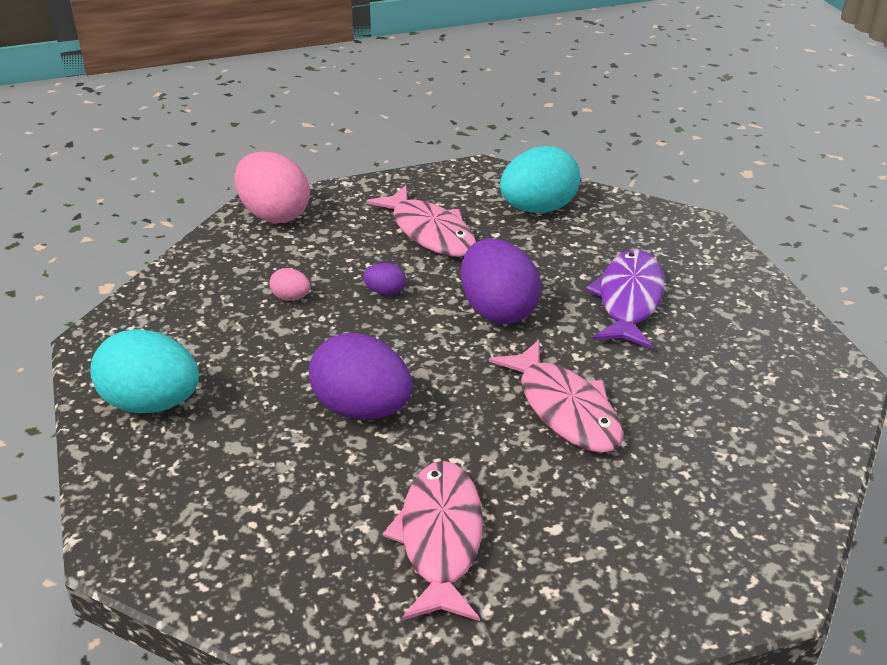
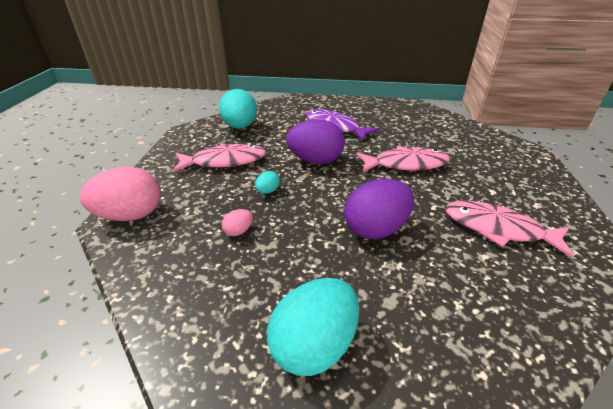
camera: 65 degrees left, 0 degrees up
(385, 292) = (268, 191): purple egg -> turquoise egg

